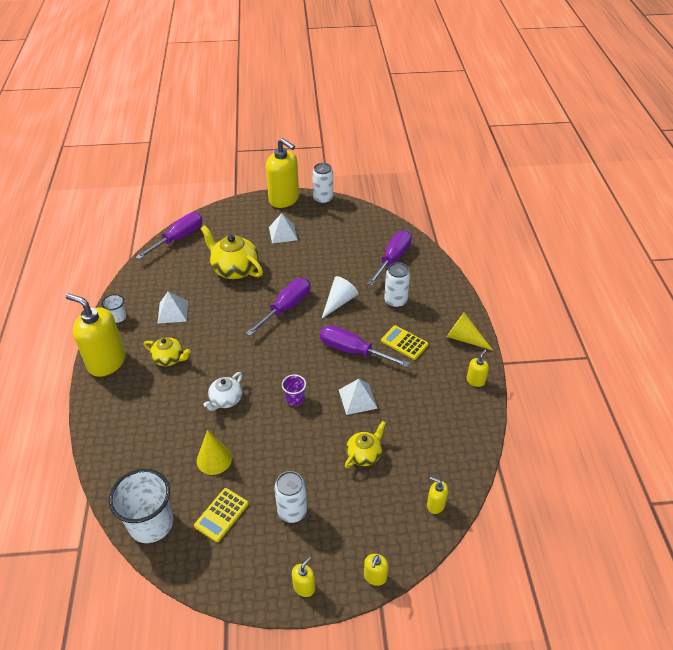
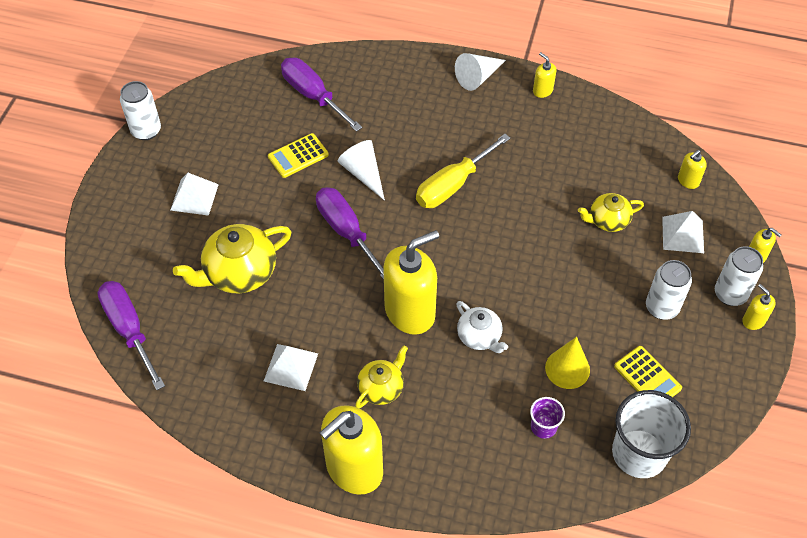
camera: 70 degrees left, 10 degrees up
(117, 317) = (267, 441): white cup -> none
(284, 199) = (117, 175): yellow soap dispenser -> yellow soap dispenser (410, 312)
(295, 399) = (505, 263): purple cup -> purple cup (543, 427)
(352, 351) = (452, 185): purple screwdriver -> yellow screwdriver
(357, 399) = (528, 203): white pyramid -> white pyramid (683, 235)
(364, 454) = (607, 220): yellow teapot -> yellow teapot turned 75 degrees counterclockwise
(395, 301) = (389, 118): white can -> white can (730, 294)
(404, 343) = (461, 132): yellow calculator -> yellow calculator (298, 156)
(464, 338) = (478, 77): yellow cone -> white cone

